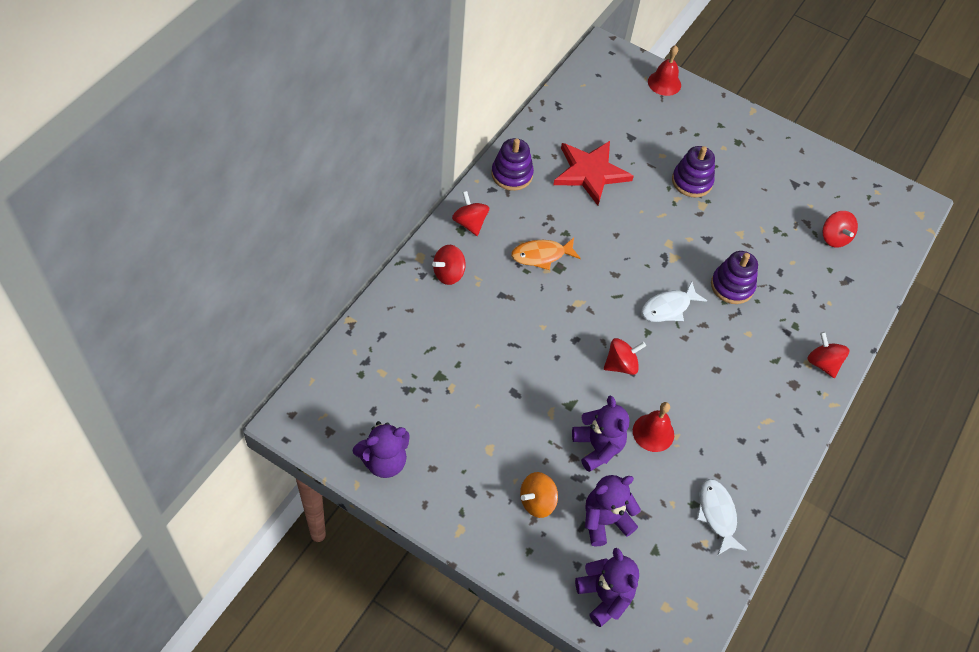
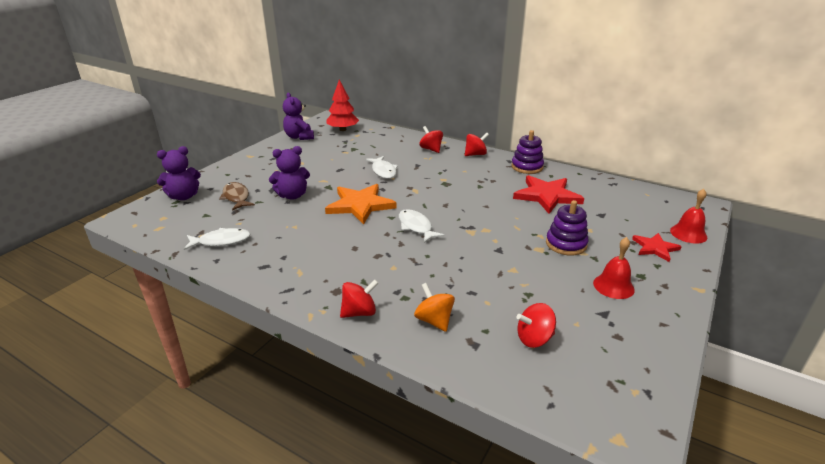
camera: 95 degrees right, 25 degrees down
(356, 394) = (342, 129): none -> red tree
(522, 337) = (383, 171): none -> white fish
(537, 502) = (259, 176): orange spinning top -> orange spinning top (434, 320)
(541, 255) = (455, 177): orange fish -> none
(605, 521) = (236, 197): purple teddy bear -> brown fish
(621, 365) = (360, 205): red spinning top -> orange star
(653, 432) = (299, 217): red bell -> red bell (613, 286)
(692, 116) = (655, 248): none -> red star
(732, 286) = (446, 261): purple stacking toy -> none

